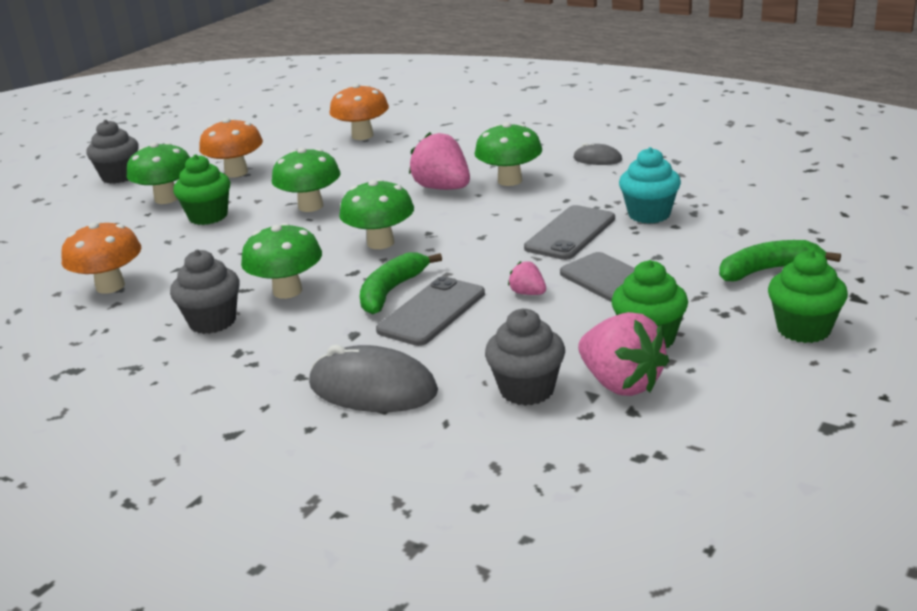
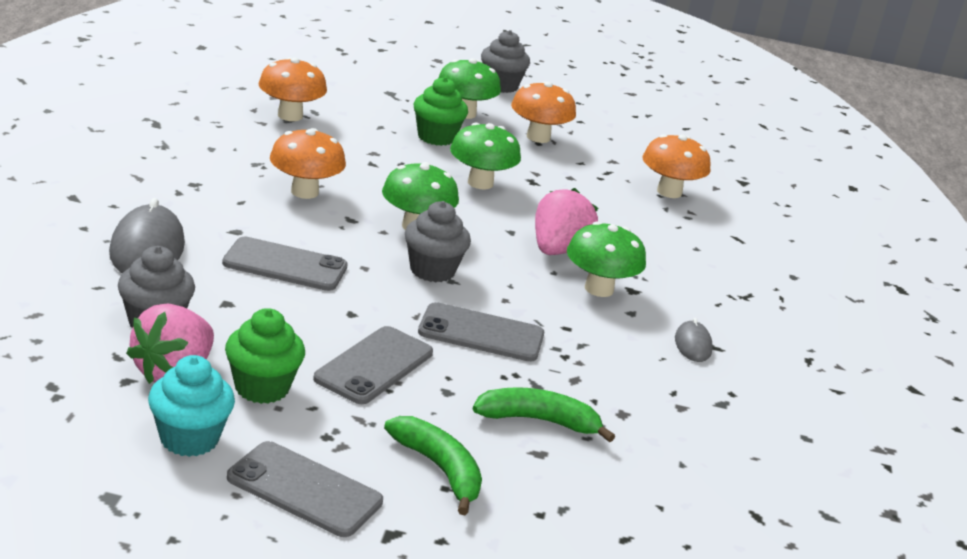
camera: 60 degrees right, 0 degrees up
(212, 321) = (242, 166): grey cupcake -> grey cupcake (432, 270)
(287, 291) = (304, 192): green mushroom -> orange mushroom
(391, 291) = (319, 241): green banana -> green banana (538, 421)
(528, 293) = (336, 314): pink strawberry -> none
(649, 214) = (552, 384): turquoise cupcake -> turquoise cupcake (189, 439)
(803, 329) = (304, 489): green cupcake -> grey phone

